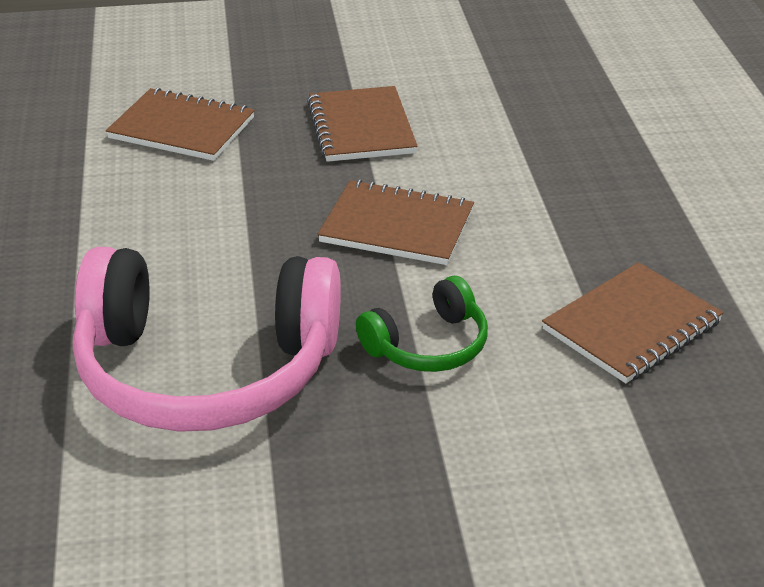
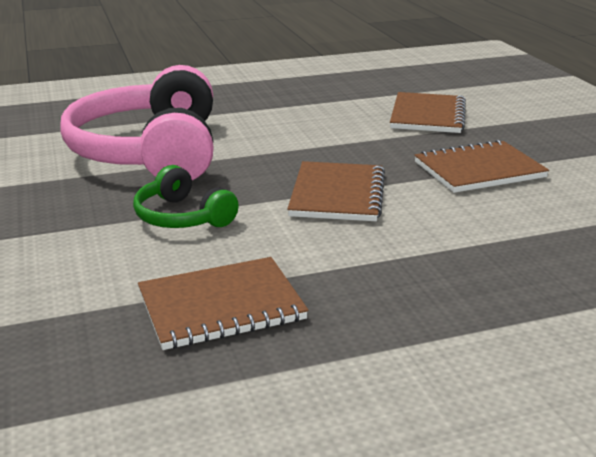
camera: 80 degrees right, 10 degrees down
(632, 326) = (221, 306): brown notebook -> brown notebook turned 60 degrees counterclockwise

